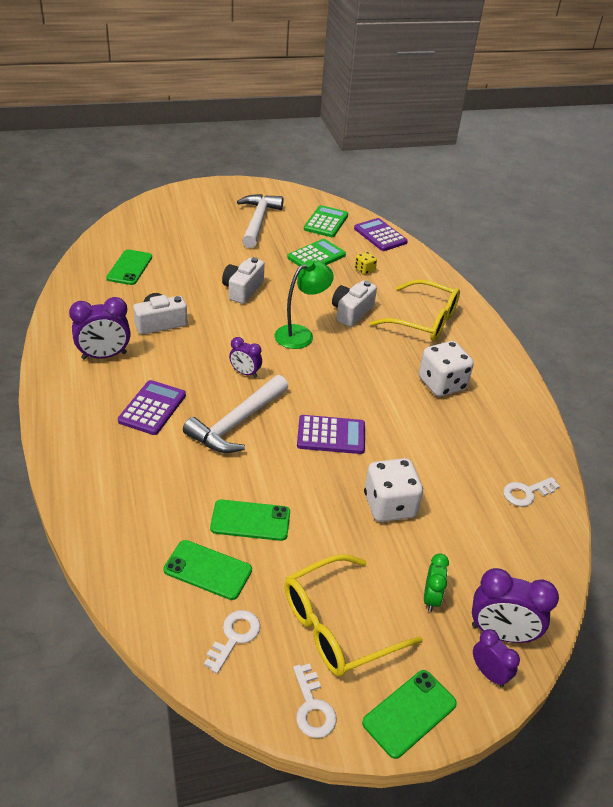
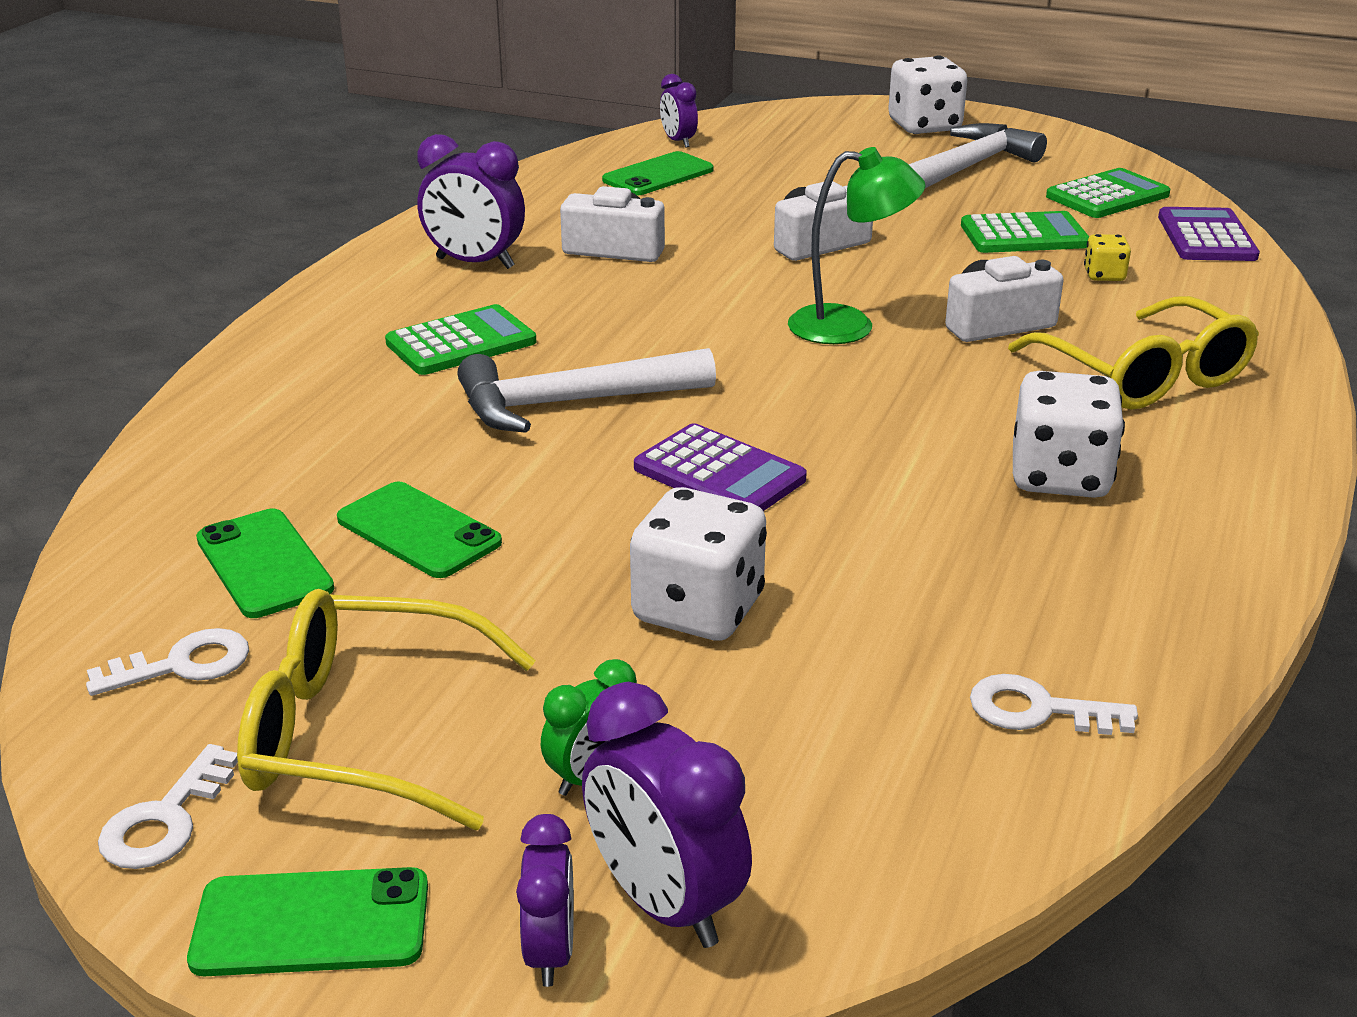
camera: 40 degrees right, 10 degrees down
(152, 408) = (461, 343): purple calculator -> green calculator
(216, 199) = (924, 126): none -> white dice
(245, 373) = (674, 346): purple clock -> purple clock (678, 142)

